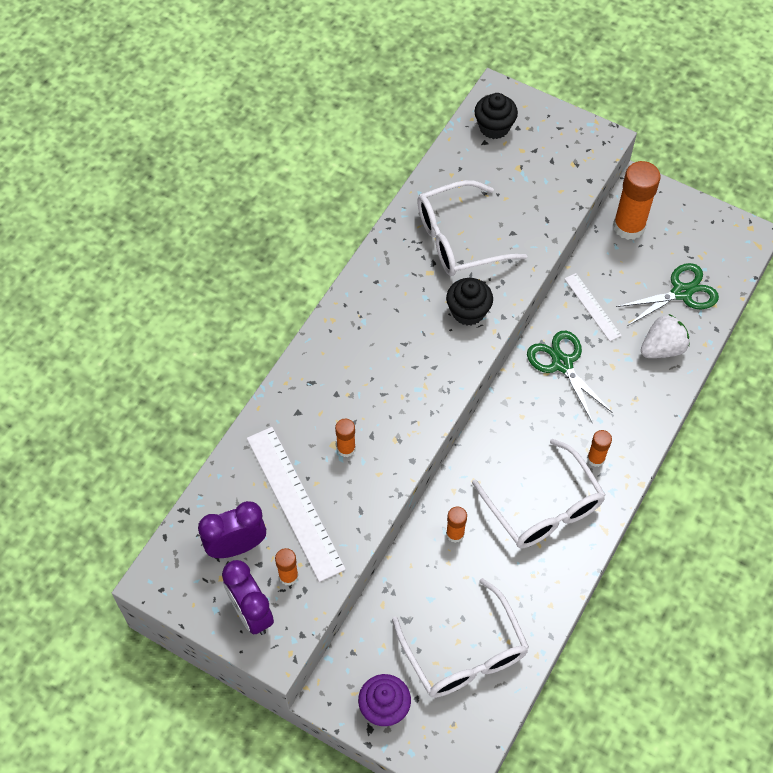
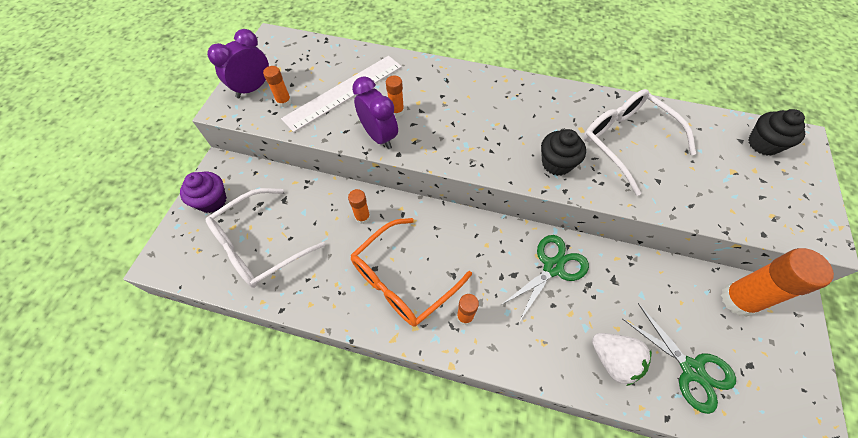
camera: 75 degrees right, 0 degrees up
(236, 546) = (303, 70): purple clock -> purple clock (379, 136)
(543, 507) = (403, 280): white glasses -> orange glasses
(592, 307) = (626, 282): white ruler -> none

